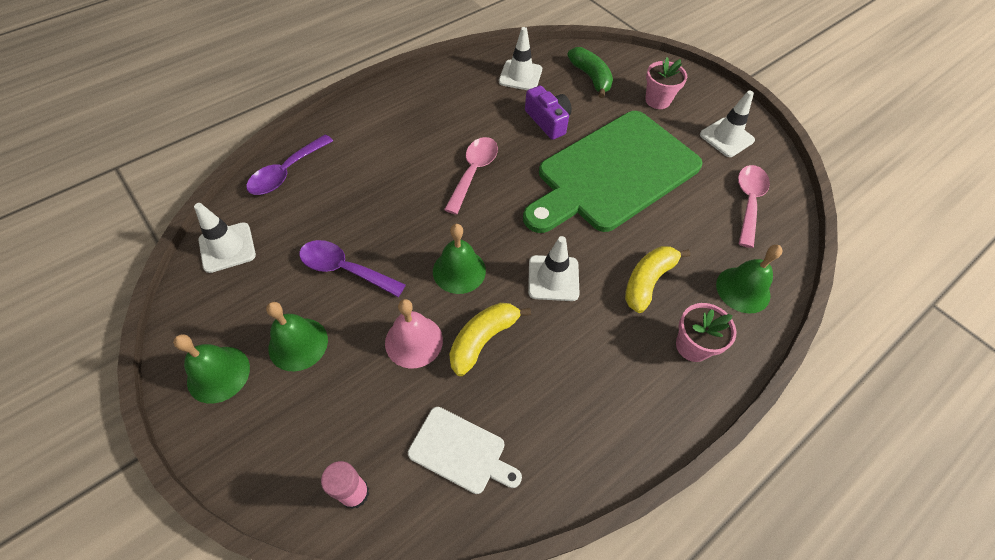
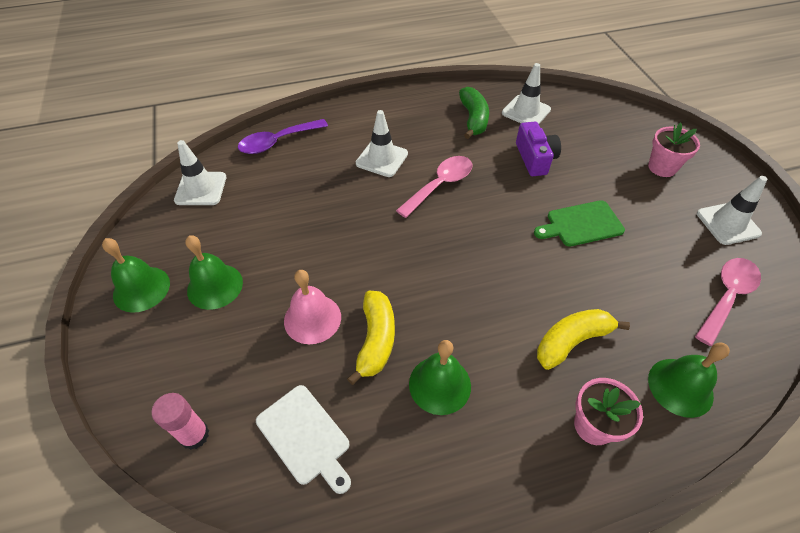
camera: 25 degrees right, 5 degrees down
(345, 269) = (285, 236): purple spoon -> none
(459, 271) = (384, 269): green bell -> green bell (440, 384)
(483, 340) = (376, 340): yellow banana -> yellow banana turned 120 degrees clockwise
(553, 278) = (472, 305): white traffic cone -> white traffic cone (382, 159)
(591, 77) = (598, 129): green banana -> green banana (473, 119)
(613, 173) = (581, 224): green cutting board -> green cutting board, size x0.42

